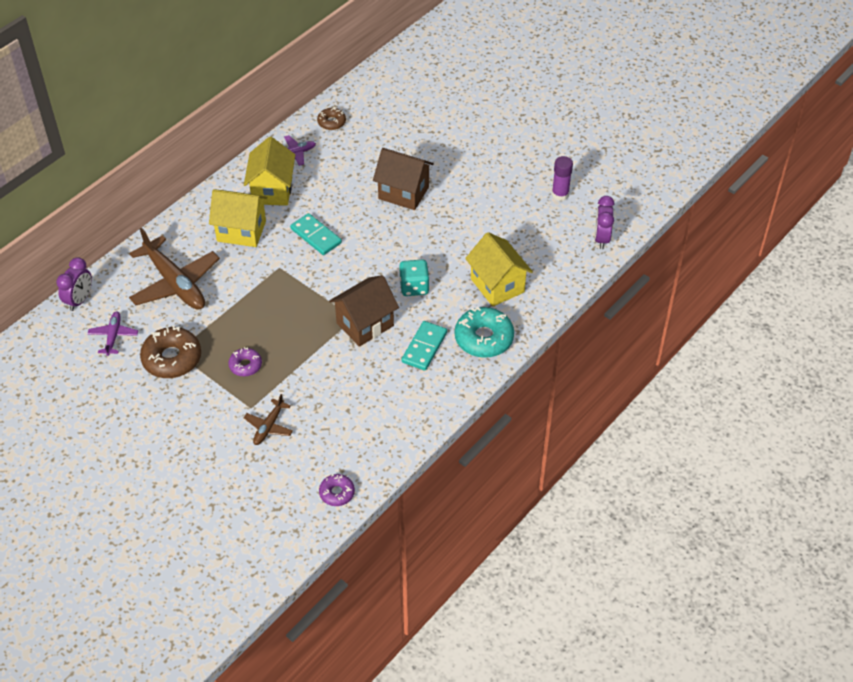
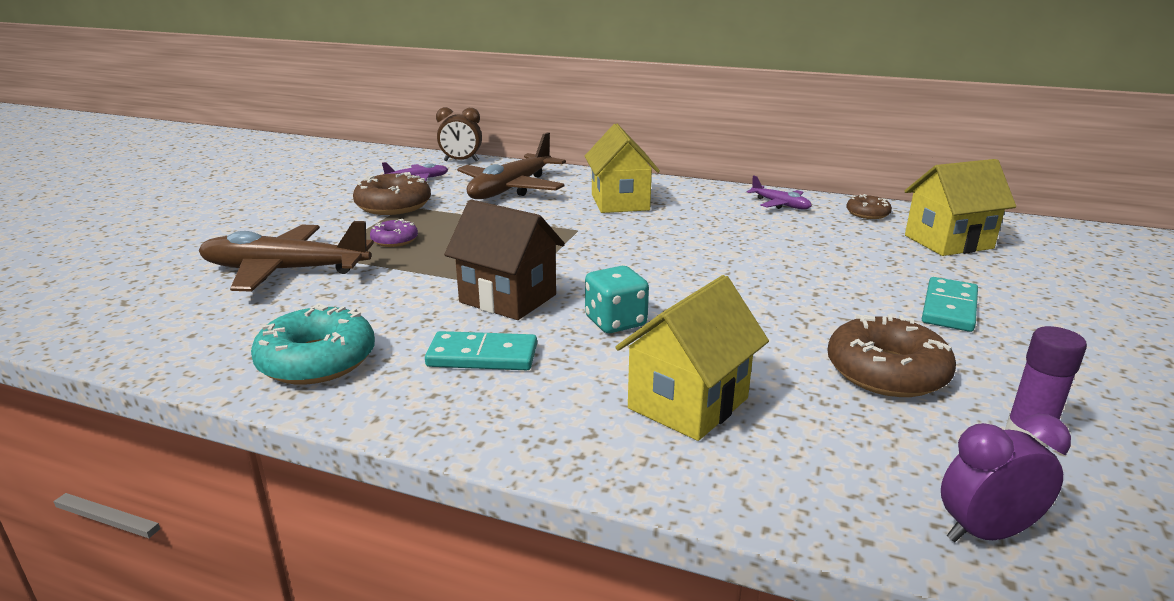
camera: 70 degrees right, 25 degrees down
(79, 300) = (461, 161): purple clock -> brown clock
(269, 426) = (285, 271): brown plane -> brown plane, size x2.02
(272, 190) = (704, 205): yellow house -> yellow house (948, 242)
(316, 236) = (653, 239): turquoise domino -> turquoise domino (949, 308)
(337, 493) = (141, 339): purple donut -> none
(403, 193) = (807, 278): brown house -> none
(484, 338) = (536, 414): turquoise donut -> turquoise donut (317, 360)
(502, 211) = (886, 372): none -> brown donut

